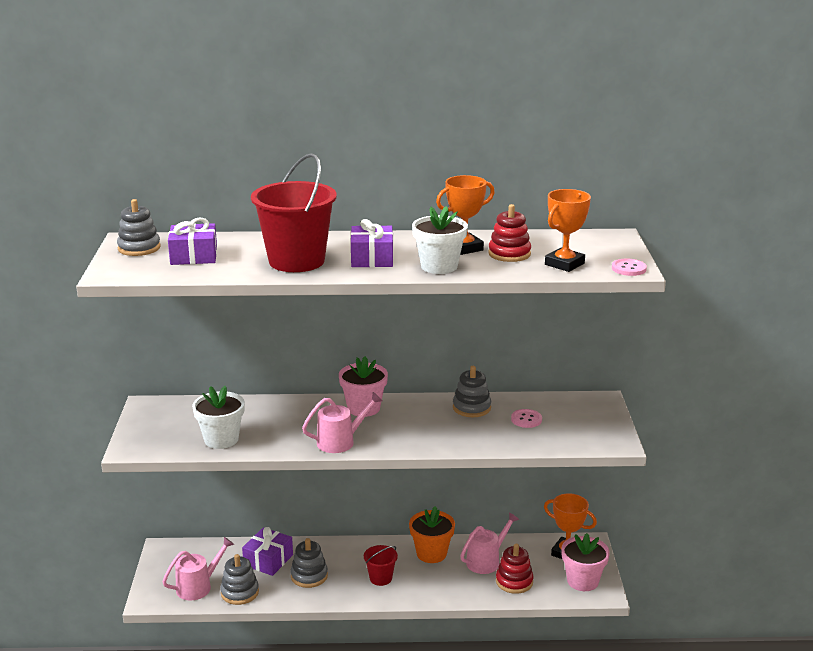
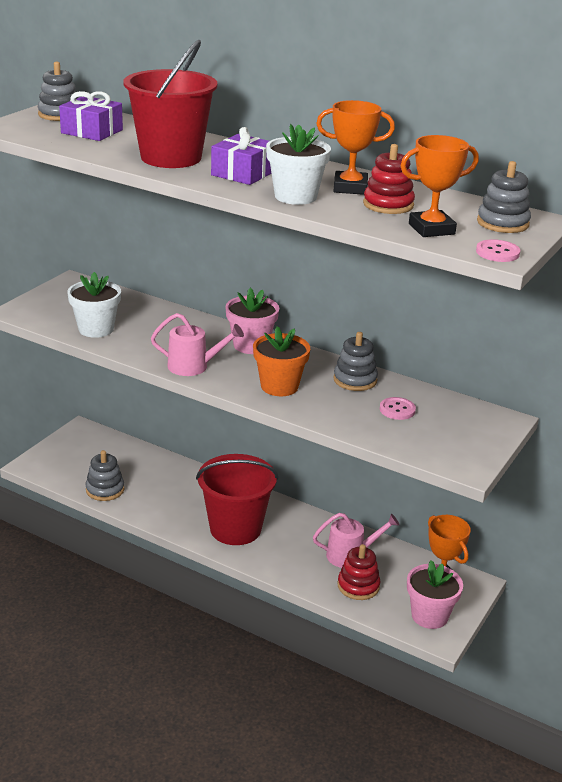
camera: 30 degrees right, 5 degrees up
(198, 587) = (77, 471): pink watering can -> none
(268, 560) = (155, 473): purple gift -> none
(309, 576) = (175, 500): grey stacking toy -> grey stacking toy (502, 223)
(380, 578) = (235, 529): red bucket -> red bucket, size x2.13
(431, 553) = (304, 526): orange flower pot -> orange flower pot (279, 386)

